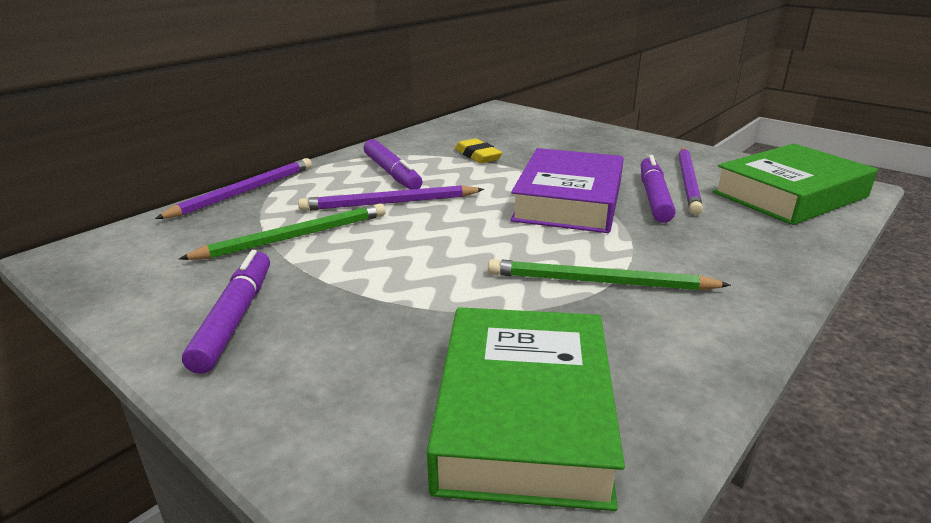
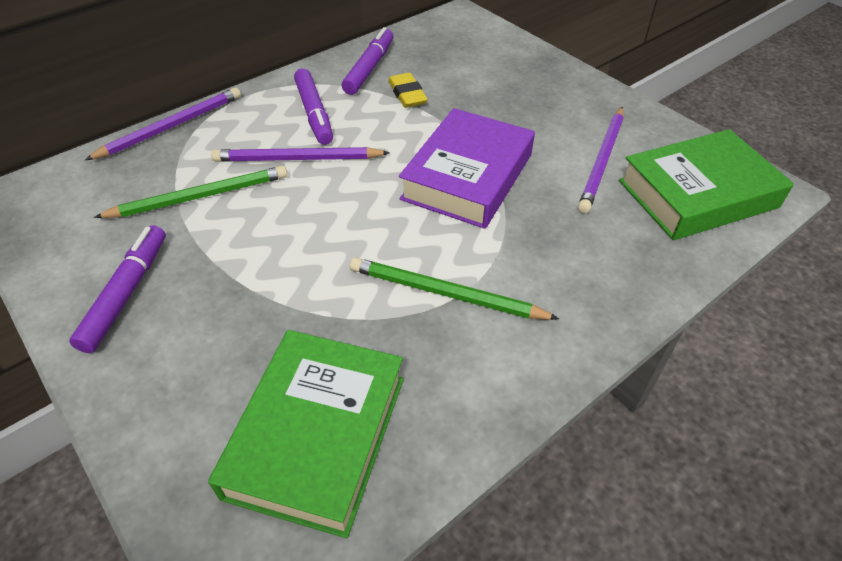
camera: 10 degrees right, 20 degrees up
(653, 197) = (555, 181): purple marker -> purple marker (369, 68)

